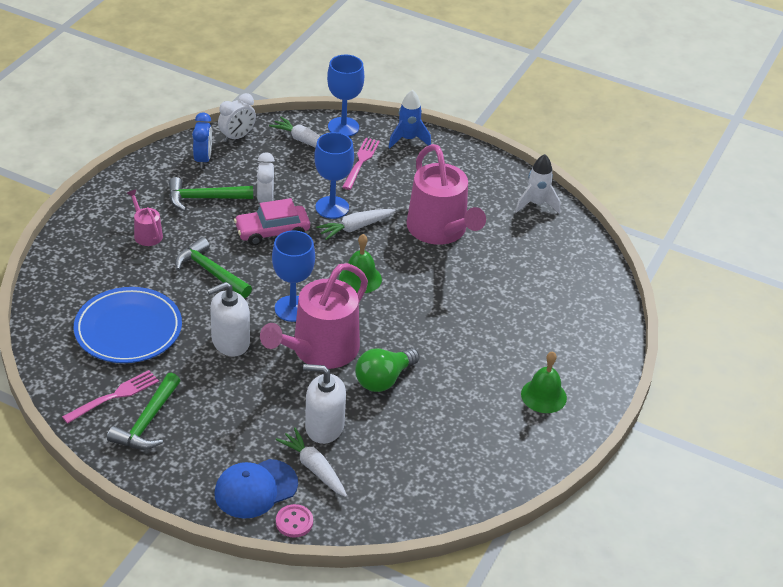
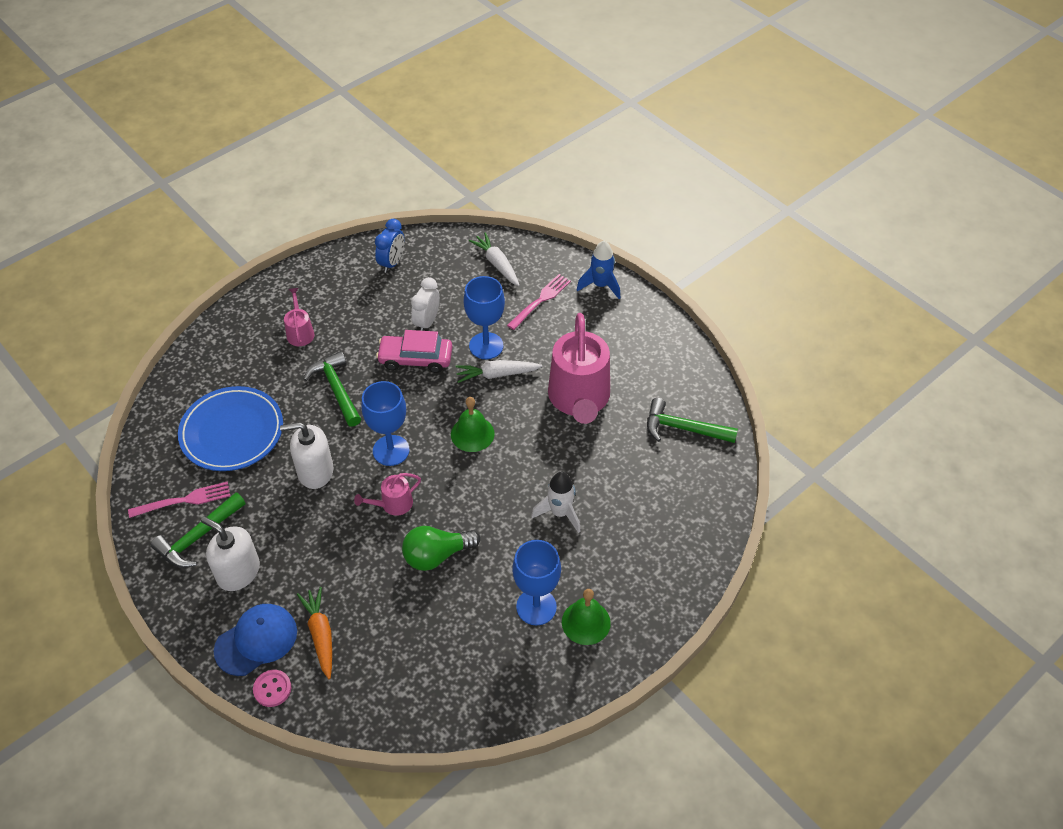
camera: 25 degrees right, 10 degrees up
(204, 198) = (371, 306): green hammer -> green hammer (683, 428)
(237, 137) = (436, 245): white clock -> none
(255, 489) = (256, 640): blue cap -> blue cap turned 150 degrees clockwise
(314, 468) = (320, 634): white carrot -> orange carrot
(320, 350) = (393, 504): pink watering can -> pink watering can, size x0.46
(324, 427) = (353, 591): white soap dispenser -> white soap dispenser (238, 572)
(343, 127) = (543, 256): blue goblet -> blue goblet (536, 607)
(536, 204) = (694, 393): white rocket -> white rocket (560, 513)

